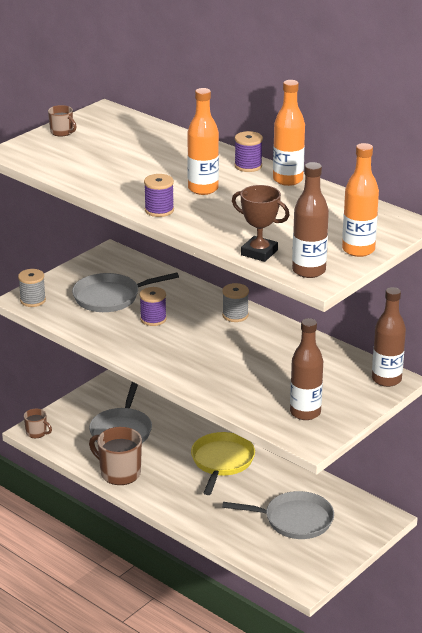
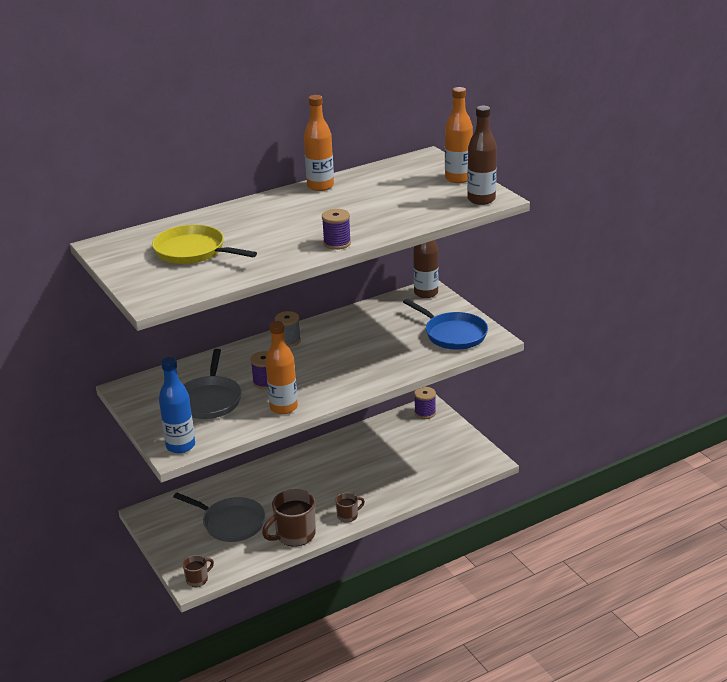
camera: 70 degrees left, 0 degrees up
(33, 300) = (180, 446): grey spool -> blue bottle
(62, 132) = (131, 271): brown mug -> brown mug (348, 516)
(203, 189) = (310, 220): orange bottle -> orange bottle (283, 407)
(222, 462) = (313, 472): yellow pan -> yellow pan (193, 251)
(248, 166) = (281, 197): purple spool -> purple spool (425, 413)
(259, 252) = (440, 213): brown trophy -> none
(294, 520) = (411, 450): grey pan -> none
(305, 413) = (453, 334): brown bottle -> blue pan

